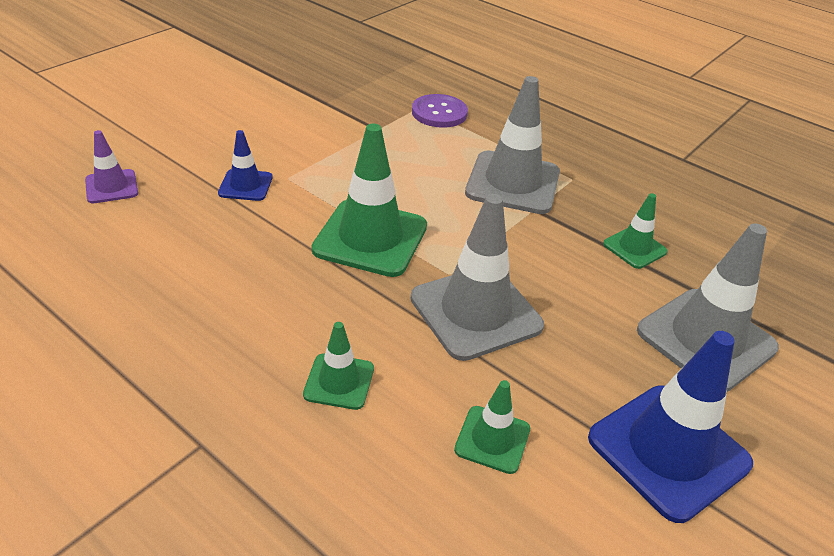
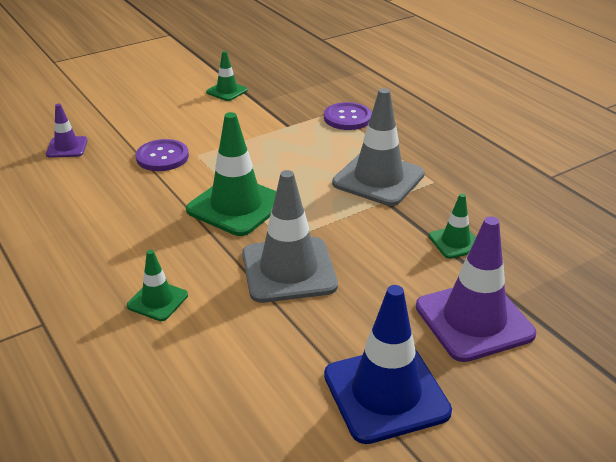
camera: 20 degrees right, 5 degrees down
(245, 185) = (162, 157): blue traffic cone -> purple button
(492, 439) = (249, 359): green traffic cone -> green traffic cone (227, 91)
(706, 339) = (474, 320): grey traffic cone -> purple traffic cone

